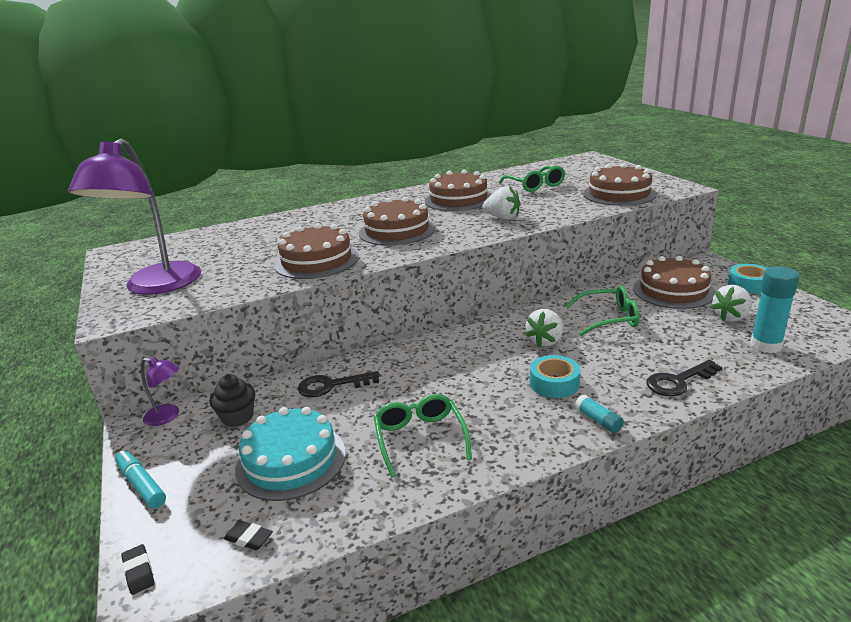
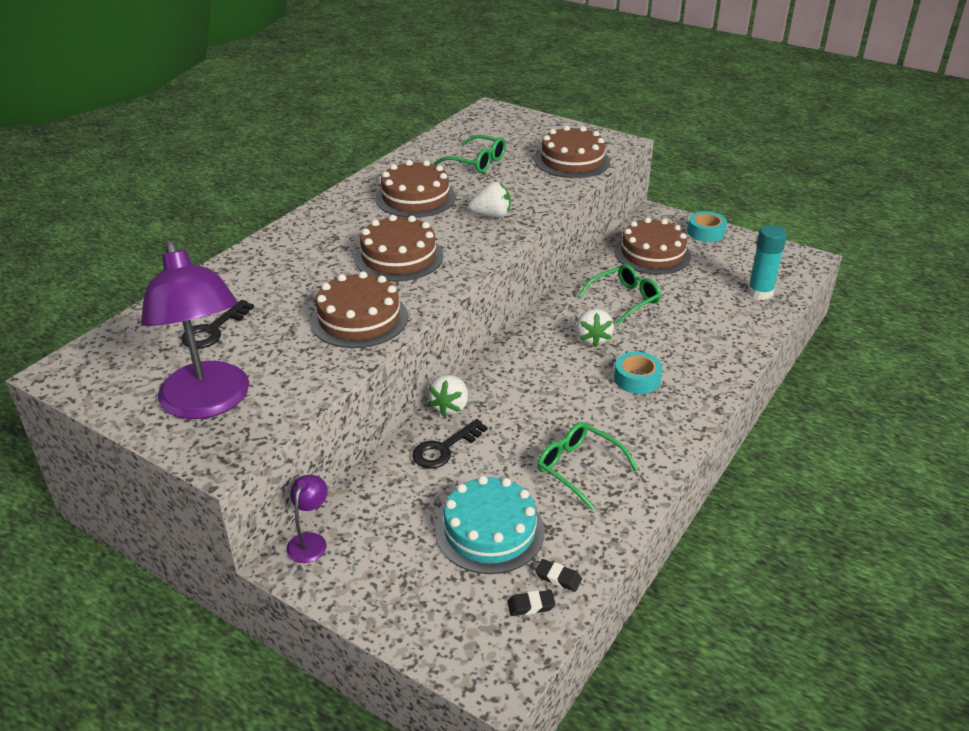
camera: 35 degrees left, 10 degrees up
(139, 572) = (471, 672): black eraser -> black eraser (558, 578)
(141, 485) = (374, 610): turquoise marker -> none
(168, 416) = (310, 541): purple lamp -> purple lamp turned 60 degrees counterclockwise
(237, 417) = (388, 513): black cupcake -> none
(598, 420) = (697, 401): turquoise glue stick -> none
(678, 381) = (725, 346): black key -> black key (213, 330)
(731, 317) = (716, 271): white strawberry -> white strawberry (450, 407)

